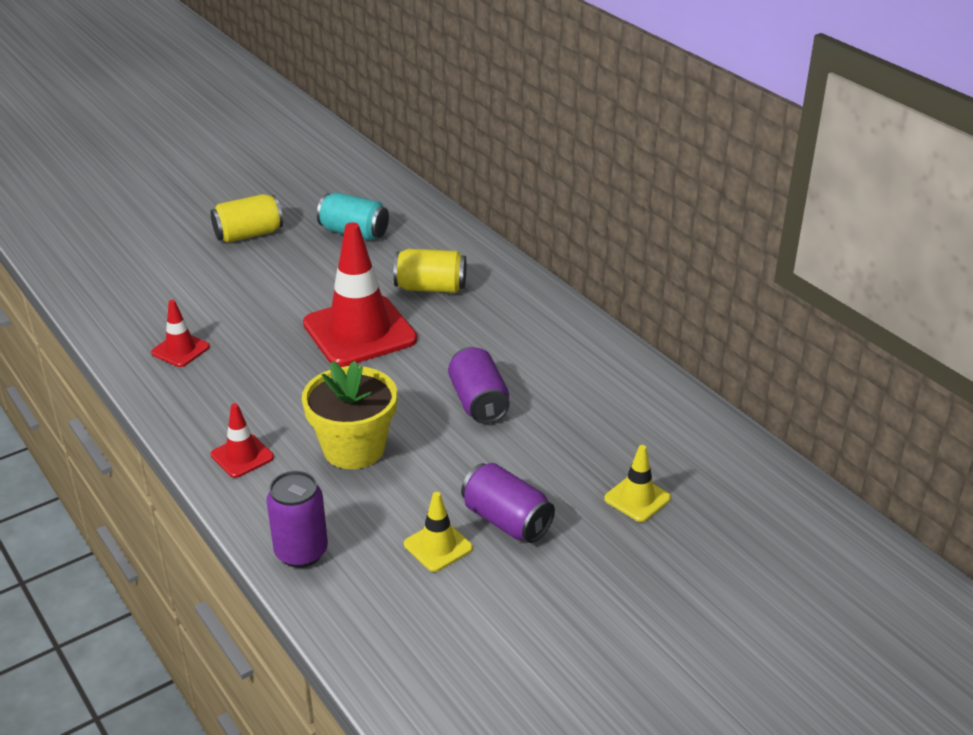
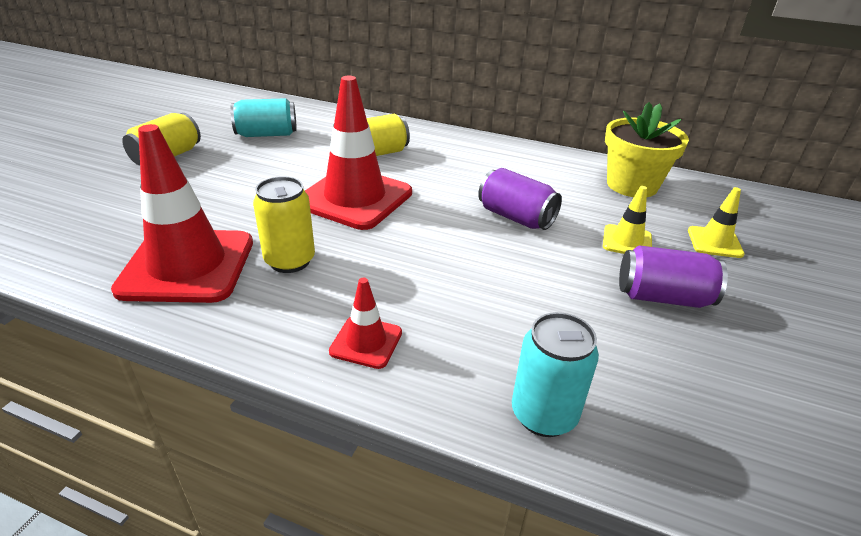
camera: 35 degrees left, 0 degrees up
(180, 350) = (187, 266): red traffic cone -> red traffic cone, size x2.13
(252, 373) = (290, 261): none -> yellow can
(301, 552) = (543, 414): purple can -> turquoise can
(354, 448) = (466, 290): yellow flower pot -> yellow flower pot (632, 185)
(438, 546) = (647, 344): yellow traffic cone -> yellow traffic cone (627, 241)

